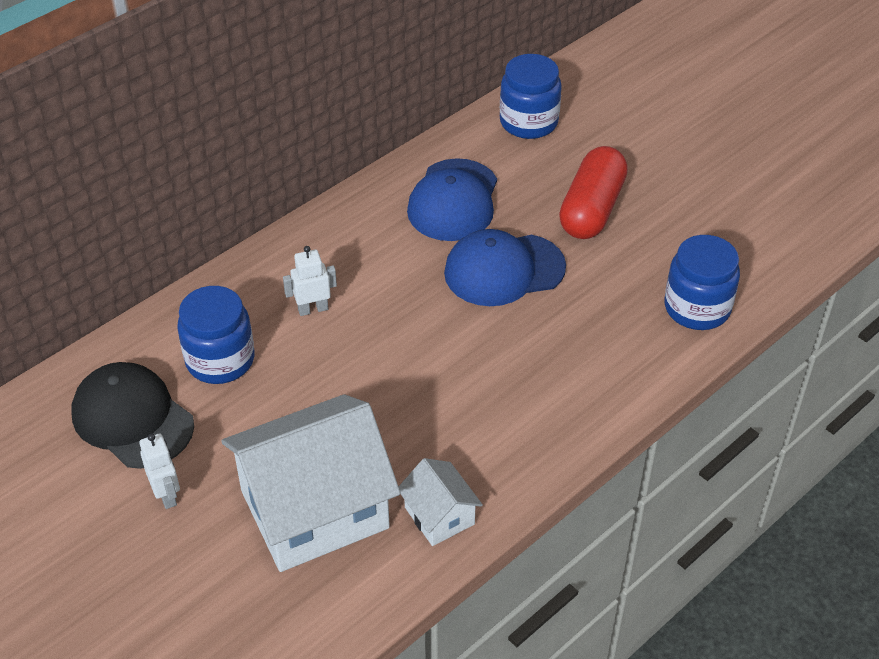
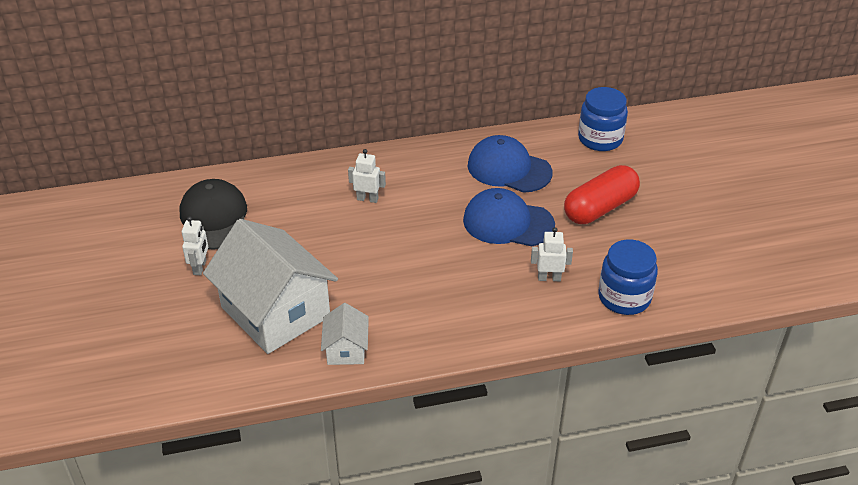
camera: 30 degrees right, 5 degrees down
(220, 360) = (289, 206): blue jar -> none
(315, 509) = (275, 312): white house -> white house turned 45 degrees clockwise
(453, 201) = (509, 169): blue cap -> blue cap turned 75 degrees clockwise
(601, 319) = (549, 278): none -> white robot

